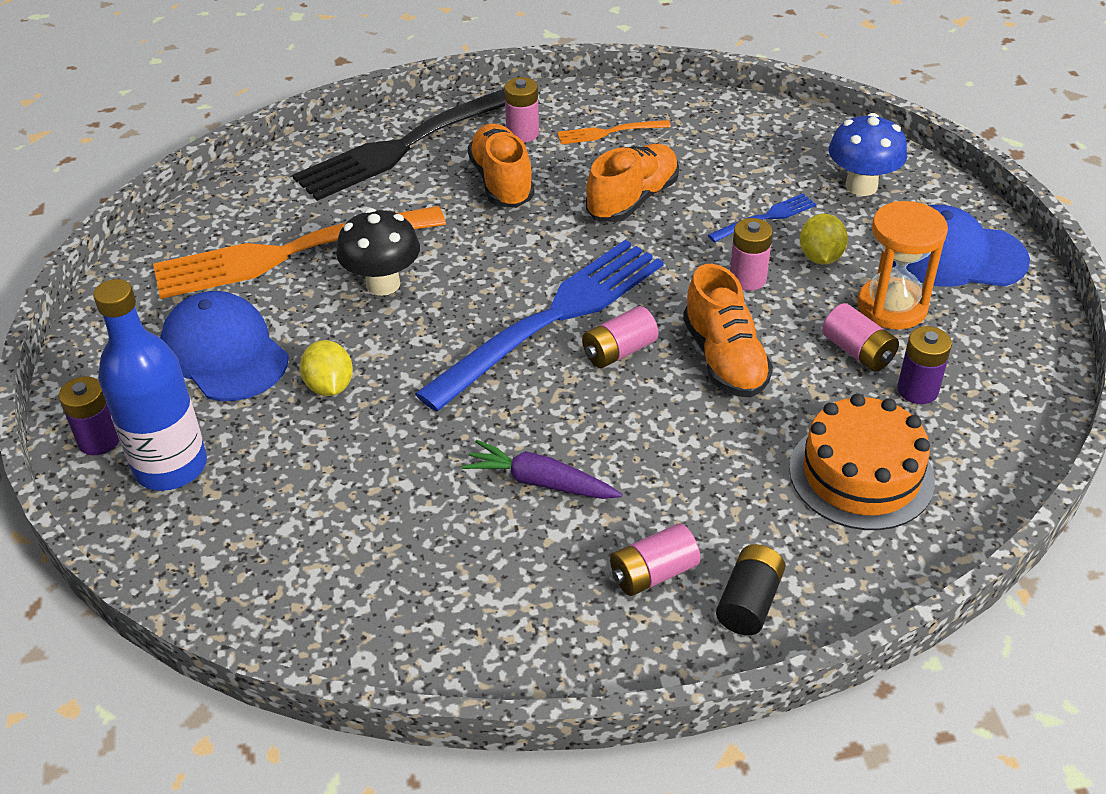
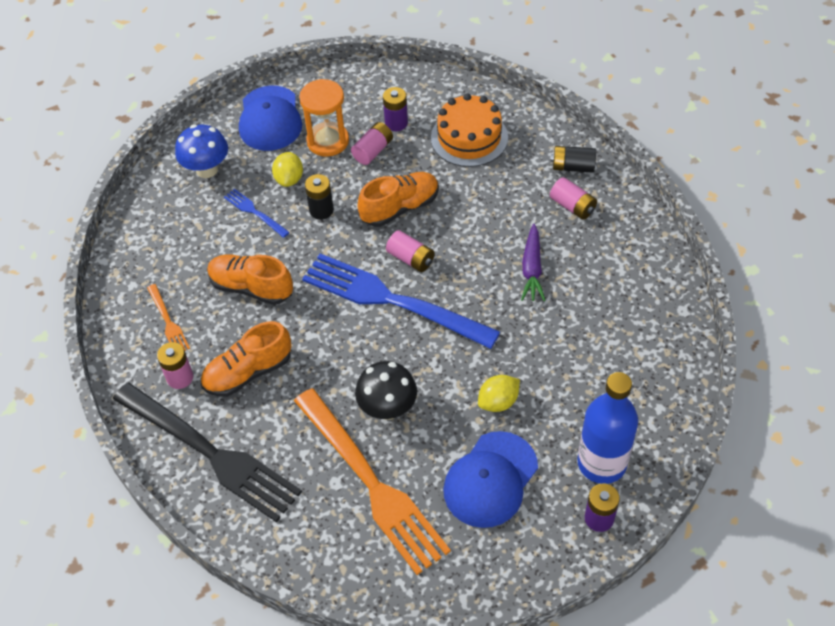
camera: 105 degrees left, 10 degrees up
(747, 279) = (321, 210): pink battery -> black battery
(820, 257) = (289, 179): yellow lemon -> yellow lemon turned 75 degrees counterclockwise

